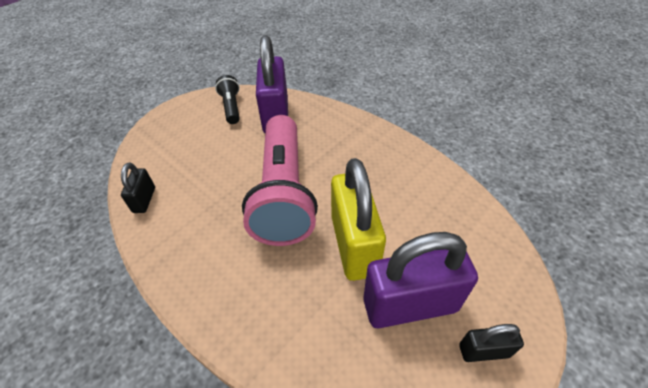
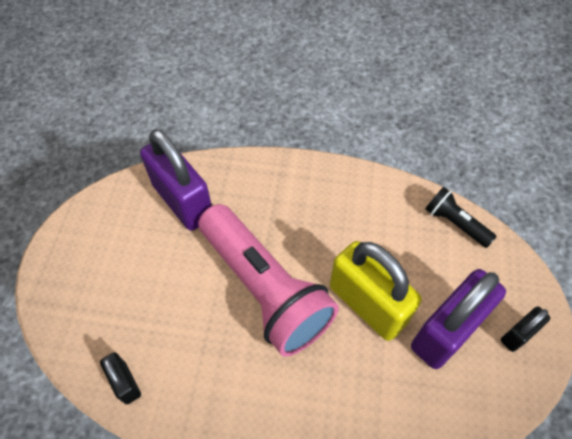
camera: 35 degrees left, 10 degrees up
(231, 107) = (121, 215): black flashlight -> black flashlight (455, 223)

